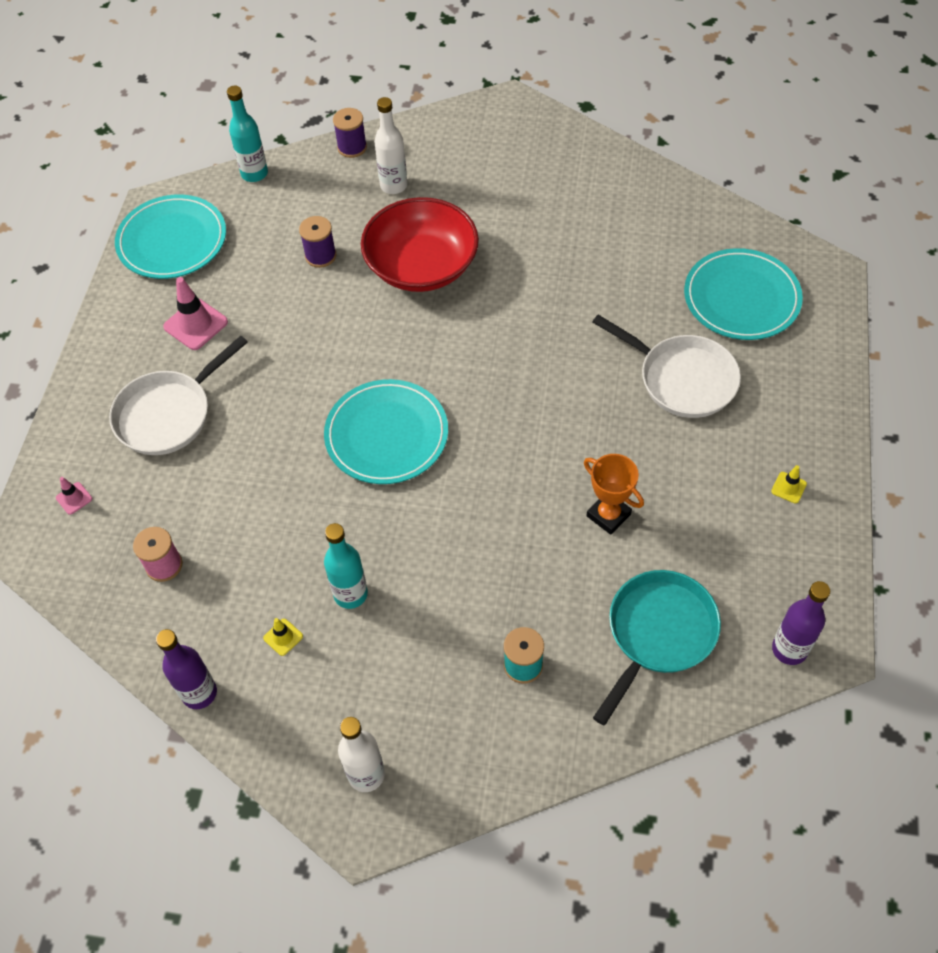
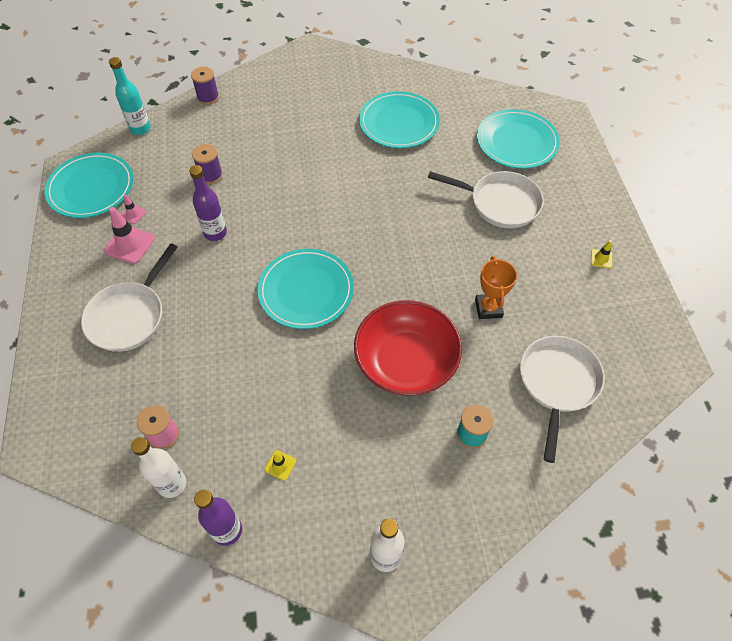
camera: 20 degrees left, 0 degrees up
(74, 498) = (70, 401): pink traffic cone -> pink traffic cone (133, 214)
(350, 594) = (321, 416): turquoise bottle -> none
(393, 185) = (248, 117): white bottle -> white bottle (172, 484)
(421, 266) = (288, 167): red bowl -> red bowl (406, 361)
(589, 236) = (399, 123): none -> turquoise plate
(608, 515) = (488, 308): orange trophy -> orange trophy turned 60 degrees clockwise
(658, 634) = (557, 384): turquoise pan -> white pan
(789, 649) = (650, 369): purple bottle -> purple bottle (215, 233)

